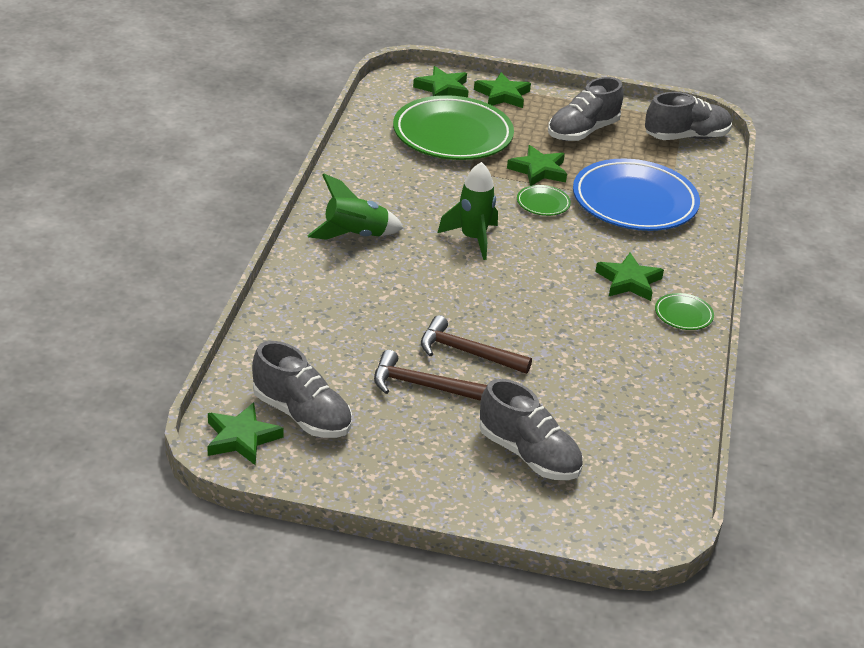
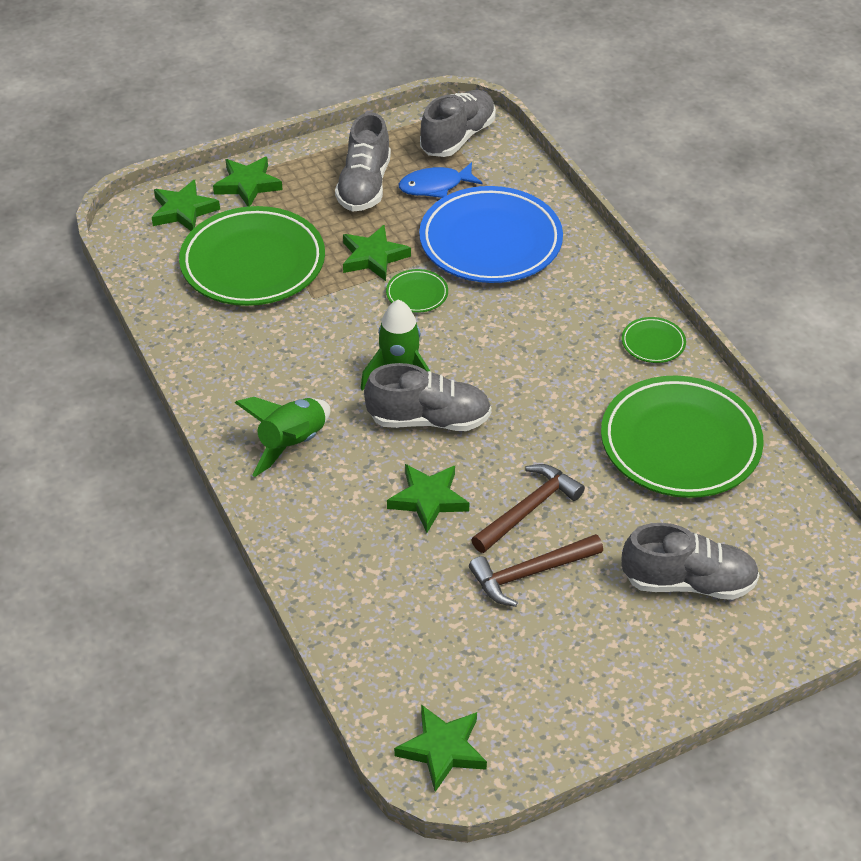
camera: 35 degrees left, 10 degrees up
(302, 415) = (466, 683): grey shoe -> grey shoe (429, 419)
(467, 352) = (528, 509): brown hammer -> brown hammer turned 150 degrees clockwise
(628, 281) = (575, 336): green star -> green star (428, 499)
(628, 378) = (680, 443): none -> green plate
(634, 154) = (435, 186): none -> blue fish

